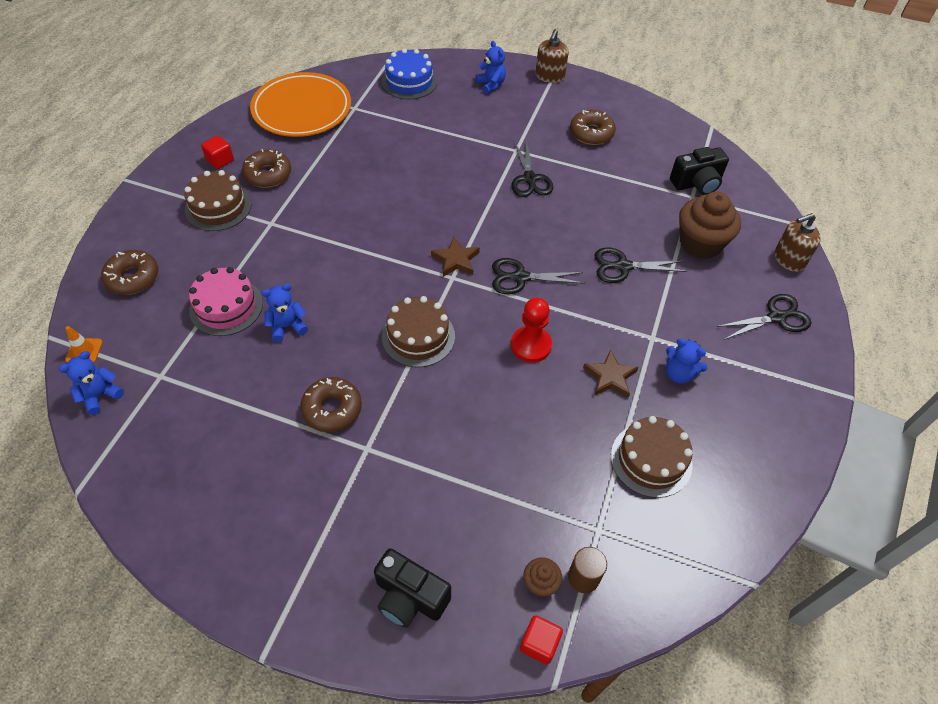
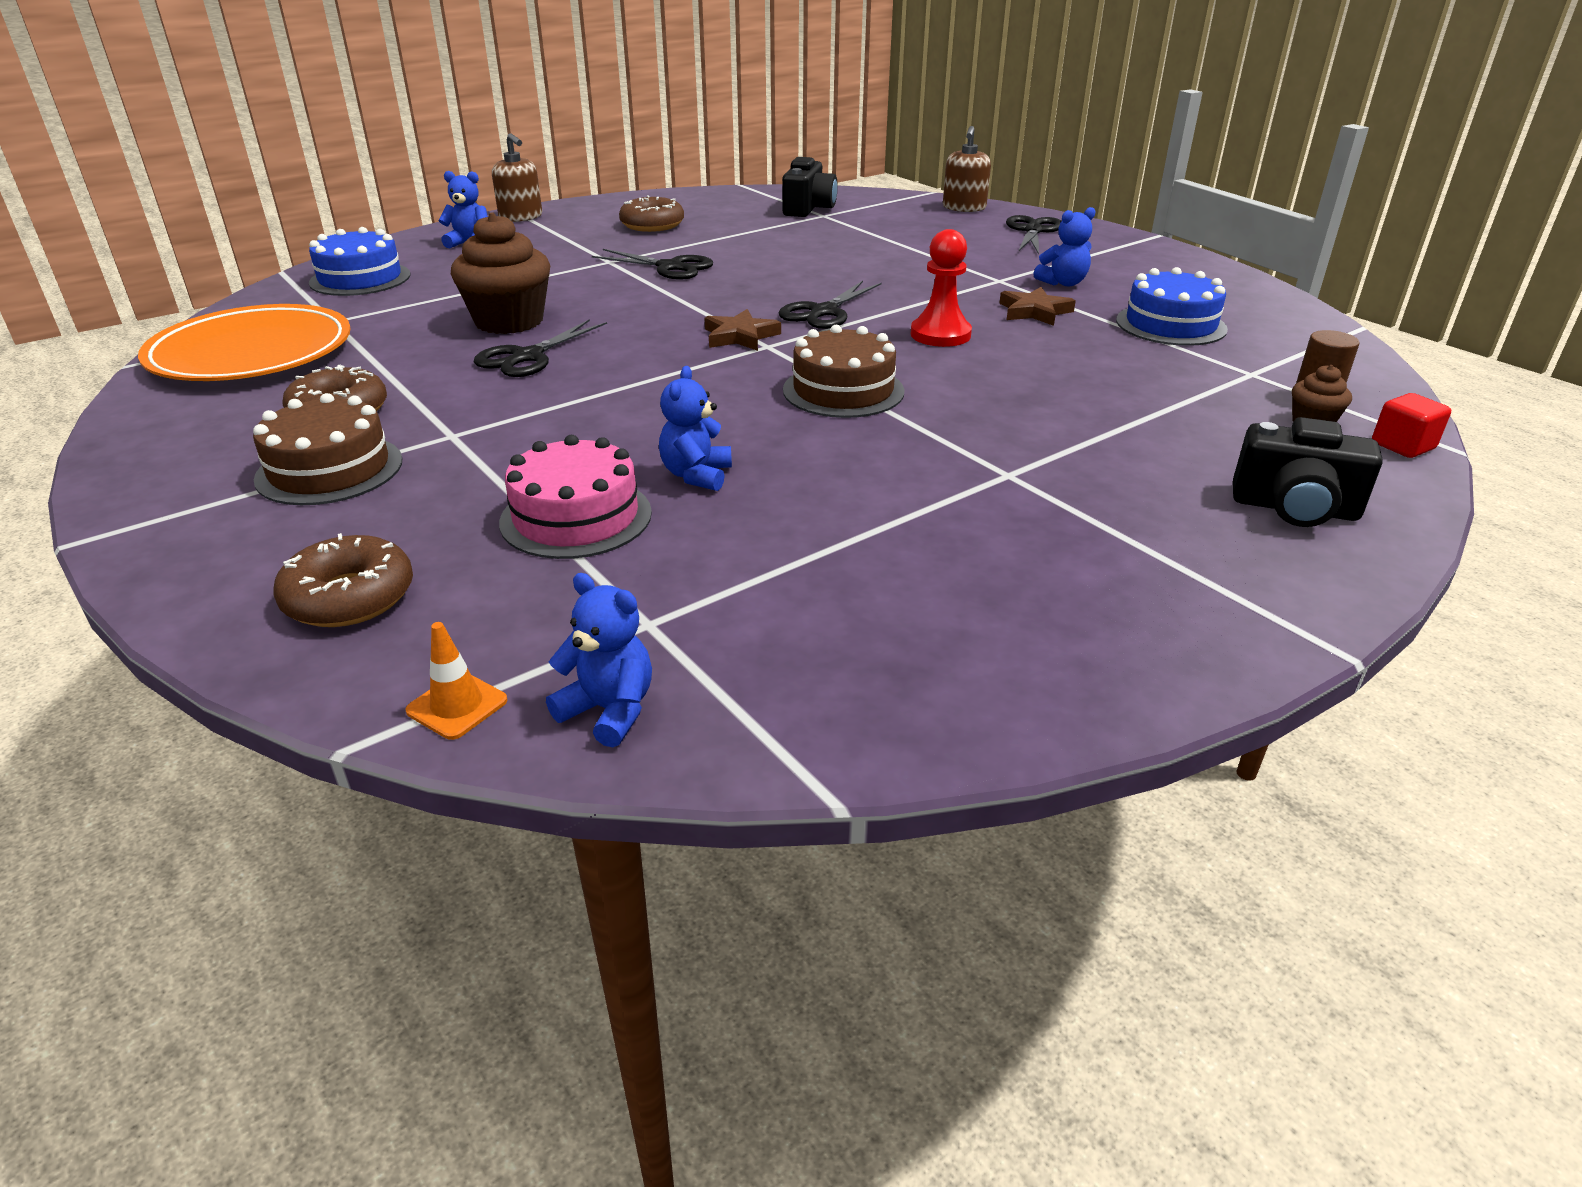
camera: 55 degrees left, 20 degrees down
(100, 395) = (609, 710): blue teddy bear -> blue teddy bear turned 135 degrees clockwise
(220, 160) = (220, 441): red cube -> none
(332, 409) = (908, 481): brown donut -> none
(410, 597) = (1294, 508): black camera -> black camera turned 45 degrees clockwise
(622, 266) = (879, 265): black scissors -> black scissors (527, 357)
(651, 460) = (1171, 325): brown cake -> blue cake
(700, 243) = (894, 229): brown cupcake -> brown cupcake (509, 321)

